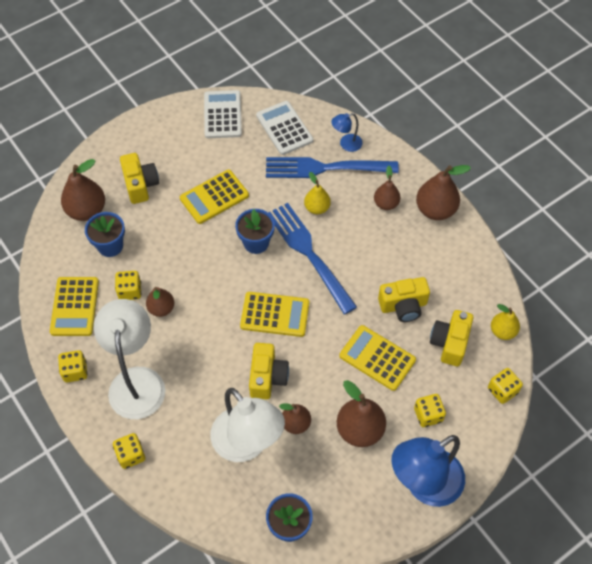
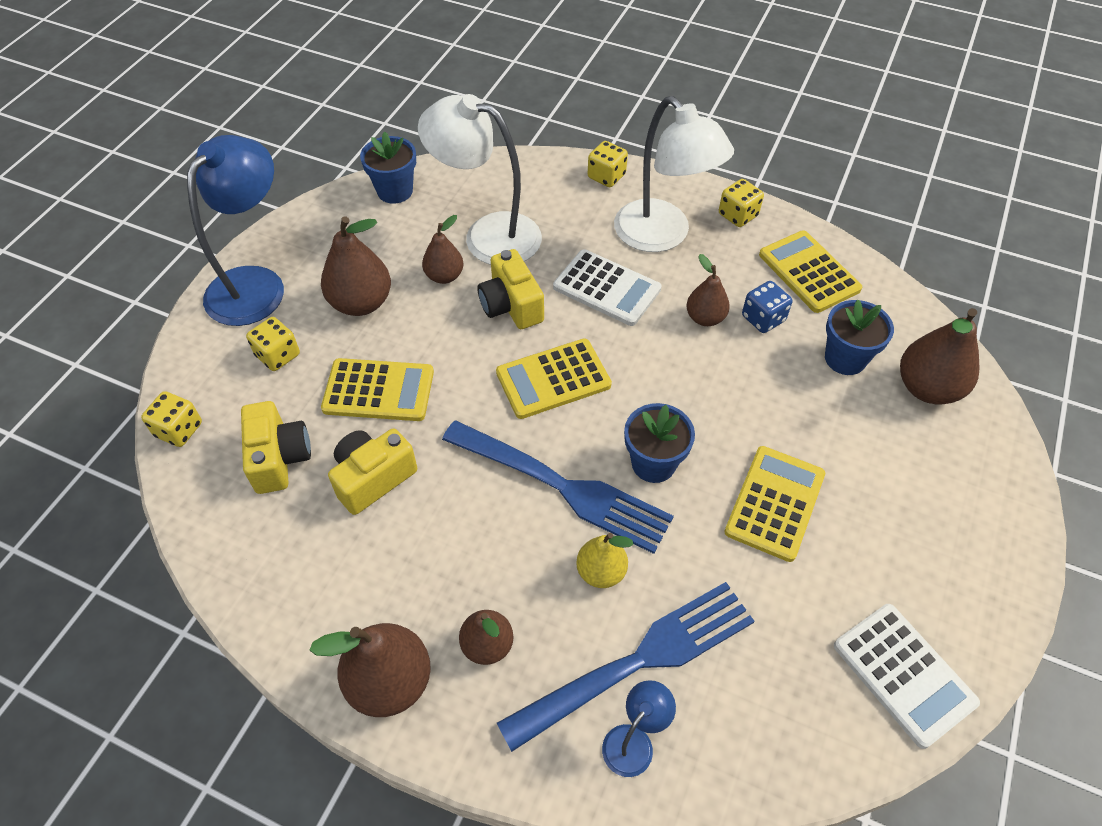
camera: 150 degrees right, 5 degrees down
(130, 291) = (763, 318): yellow dice -> blue dice
(140, 185) = (898, 464): yellow camera -> none
(284, 128) = (773, 710): white calculator -> white calculator (607, 288)
(502, 331) = (199, 514): yellow pear -> none

